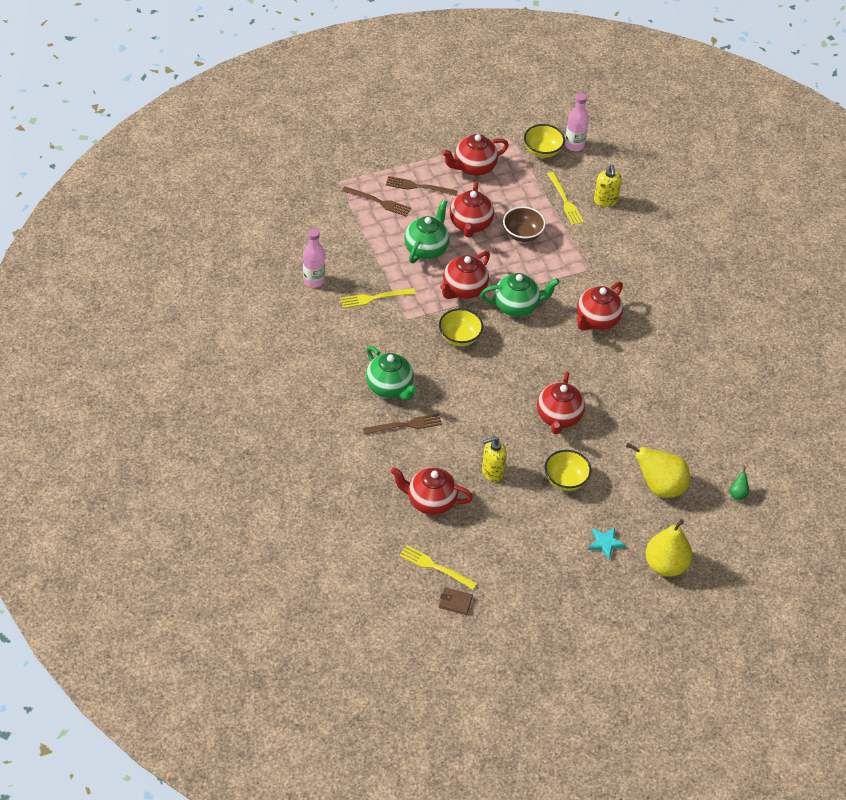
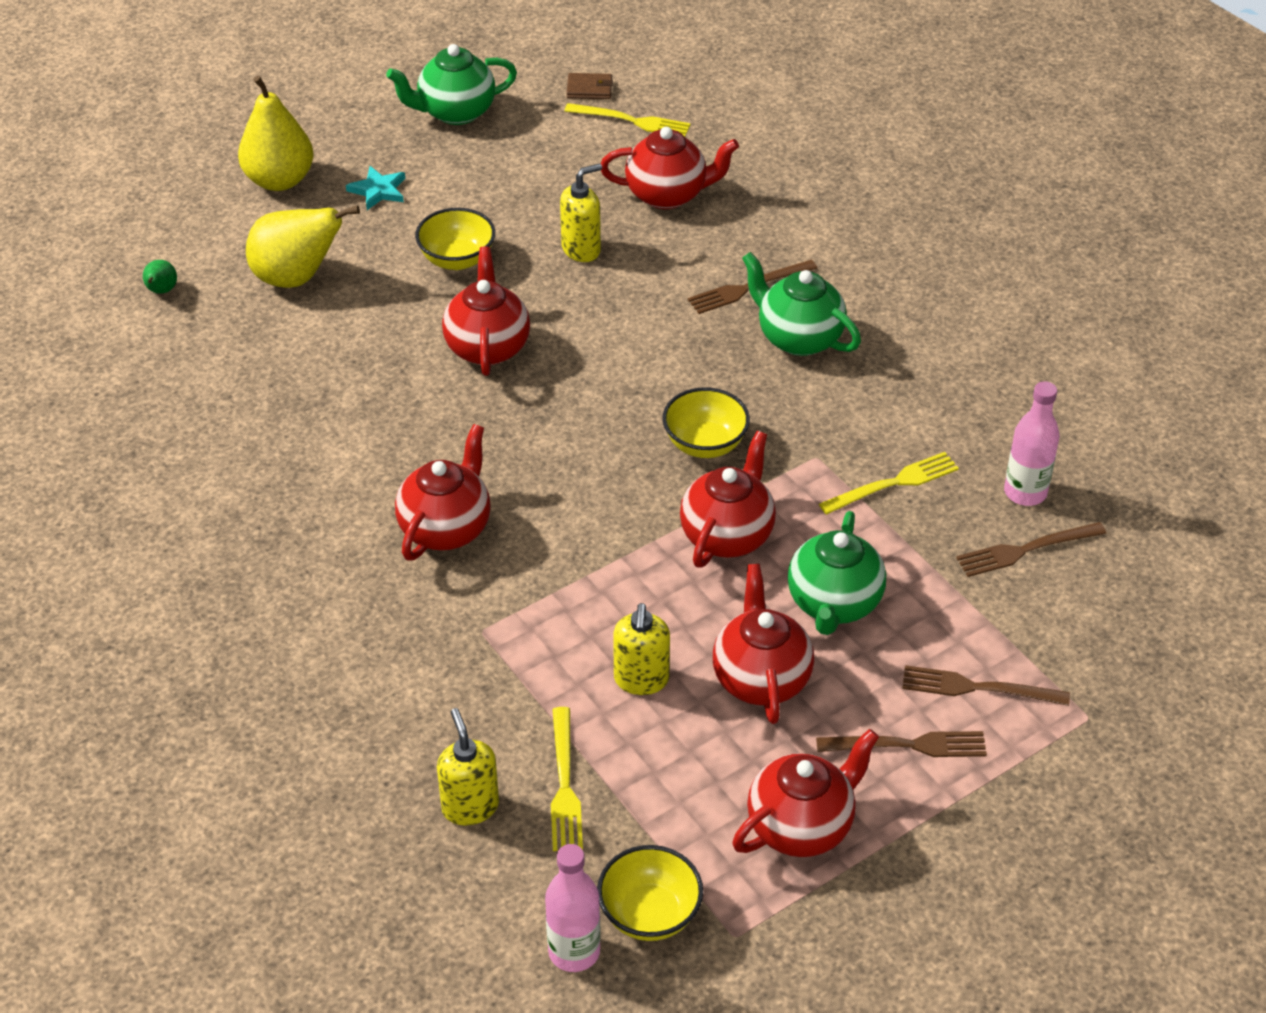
camera: 170 degrees right, 5 degrees down
(328, 254) = (1025, 550): none -> brown fork
(517, 306) = (612, 523): green teapot -> green teapot (455, 112)
(522, 234) = (641, 680): brown bowl -> yellow soap dispenser
(565, 201) = (564, 785): yellow fork -> yellow fork turned 150 degrees counterclockwise

